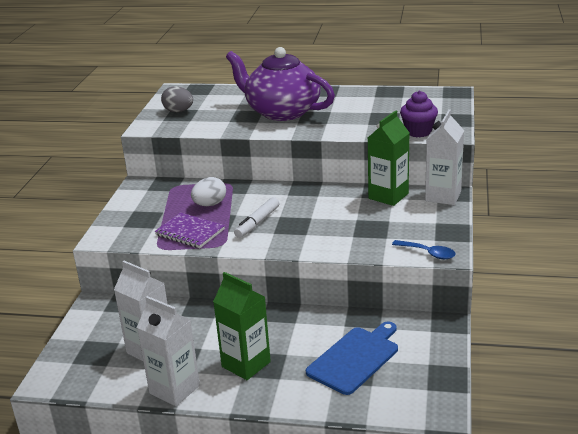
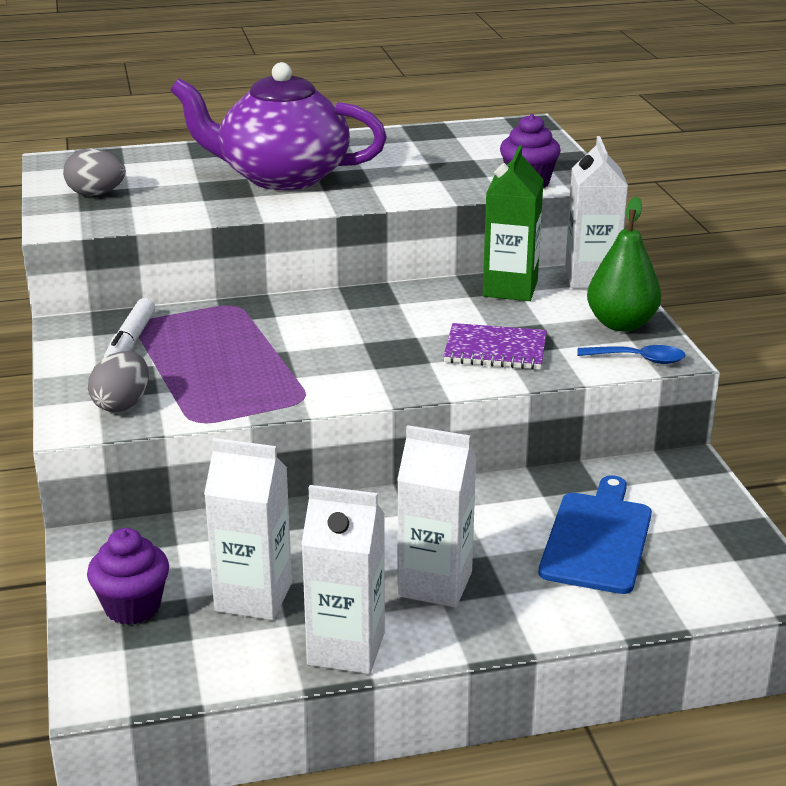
camera: 25 degrees left, 0 degrees up
(90, 342) = (132, 607): none -> purple cupcake
(131, 231) = (122, 404): none -> grey egg
(190, 232) = (231, 389): purple notebook -> purple notebook (495, 350)
(210, 204) = (228, 341): white egg -> none
(246, 364) = (435, 584): green carton -> white carton
(257, 222) = (335, 357): white marker -> white marker (131, 341)
(436, 229) = (621, 324): none -> green pear

